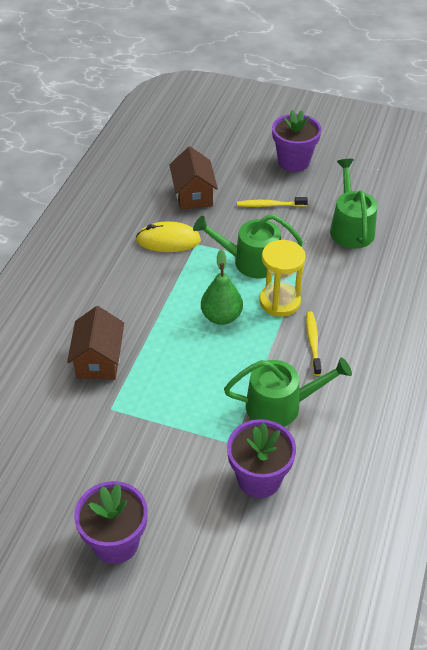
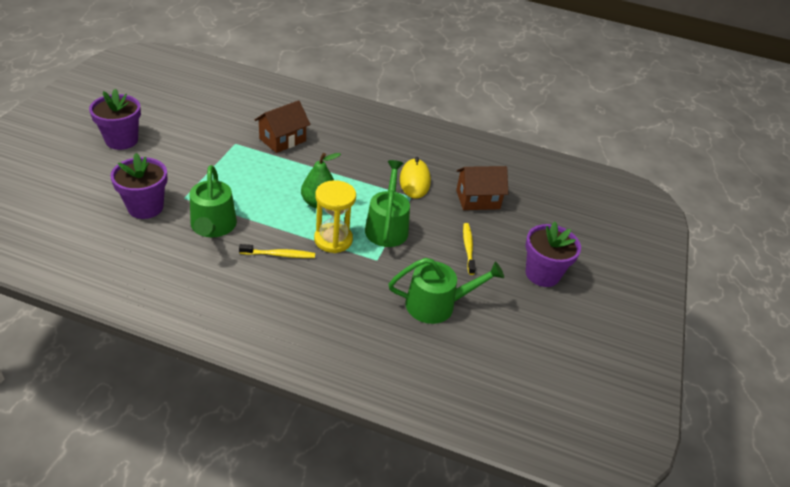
camera: 85 degrees right, 5 degrees down
(99, 360) = (282, 140): brown house -> brown house turned 45 degrees counterclockwise

